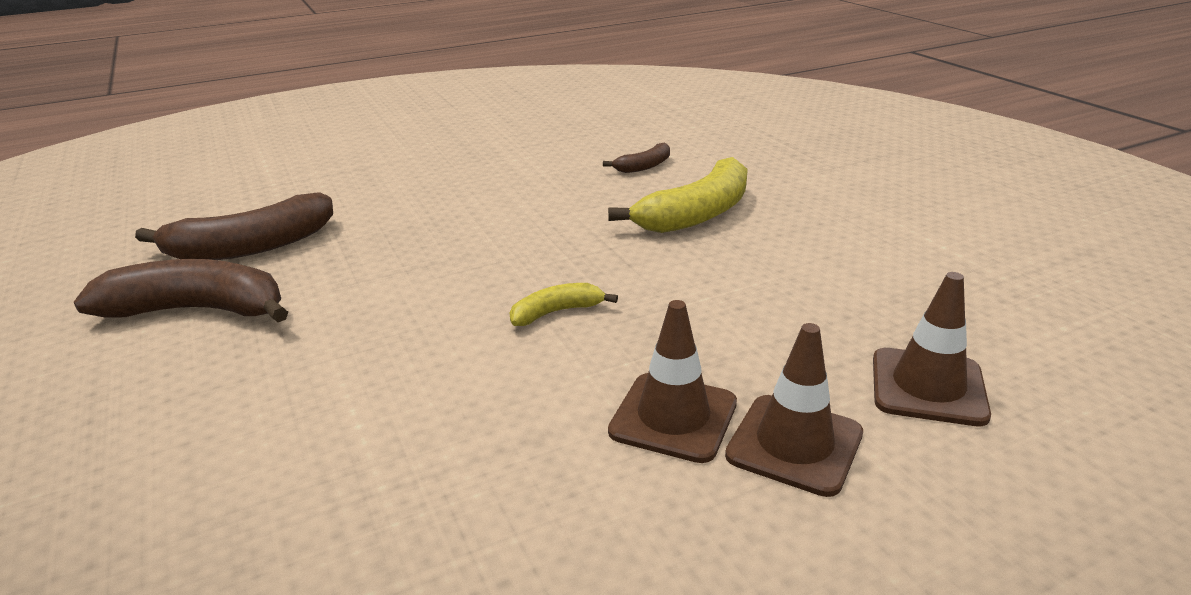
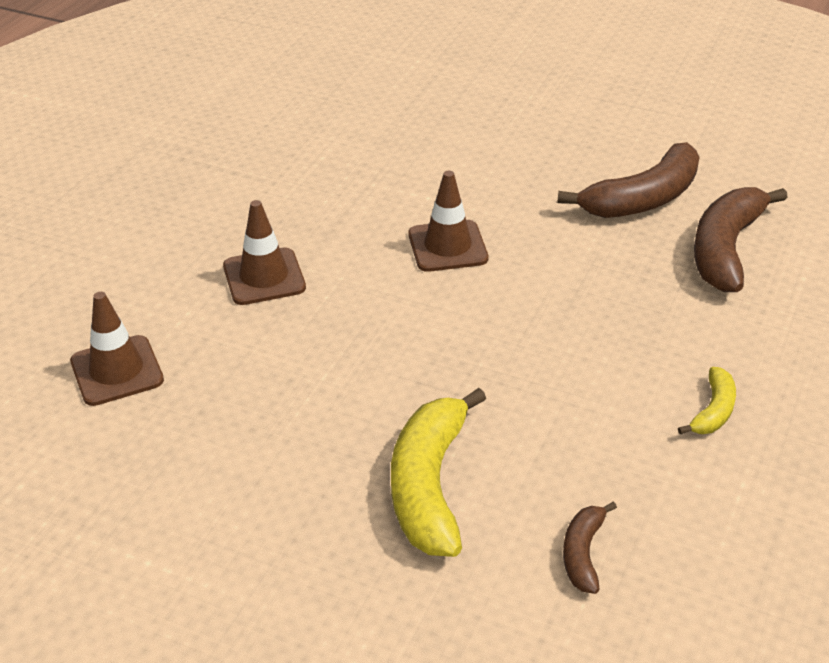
camera: 140 degrees right, 10 degrees up
(556, 312) = (416, 309): yellow banana -> yellow banana (713, 411)
(794, 444) = (184, 293): brown traffic cone -> brown traffic cone (447, 246)

